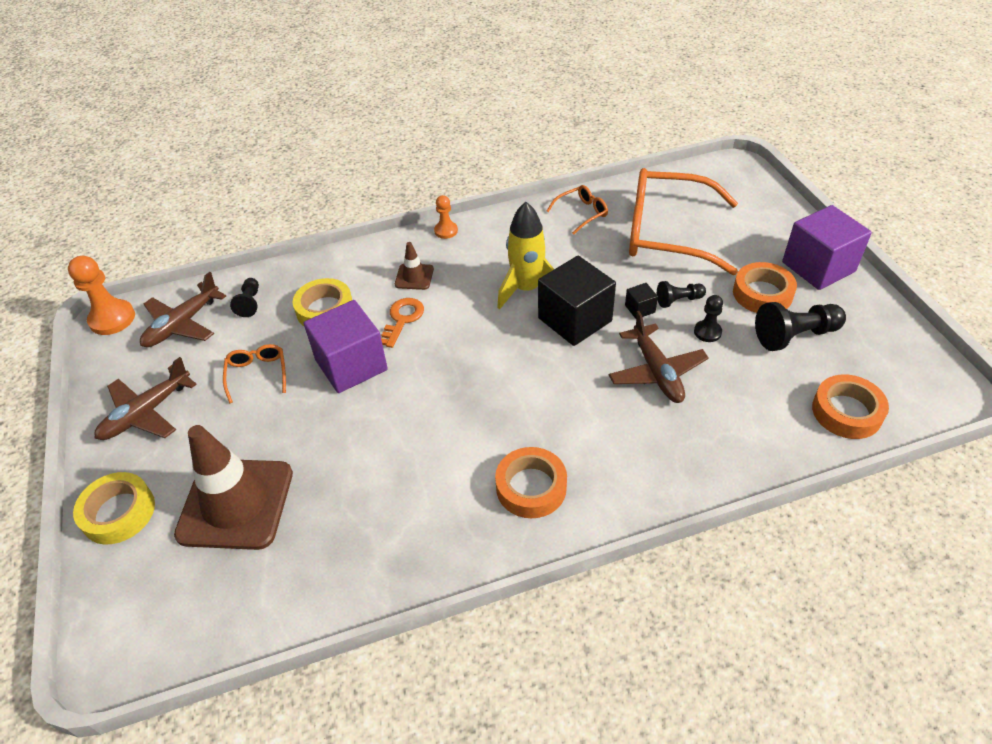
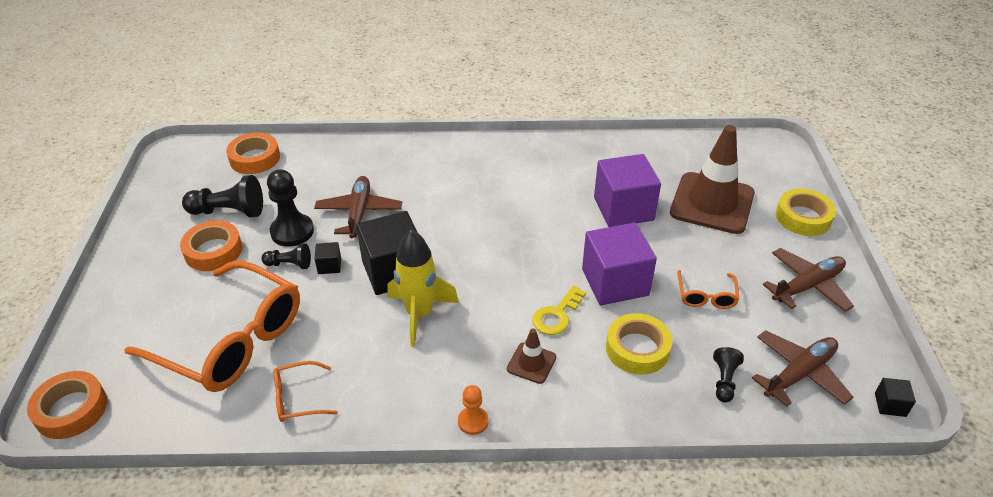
camera: 165 degrees left, 5 degrees down
(112, 319) = (890, 405): orange pawn -> black cube
(402, 319) = (556, 315): orange key -> yellow key
(531, 487) = (497, 167): orange tape -> orange tape (71, 409)
(707, 332) = (292, 231): black pawn -> black pawn, size x1.73
(818, 267) = (137, 262): purple cube -> purple cube (623, 209)

